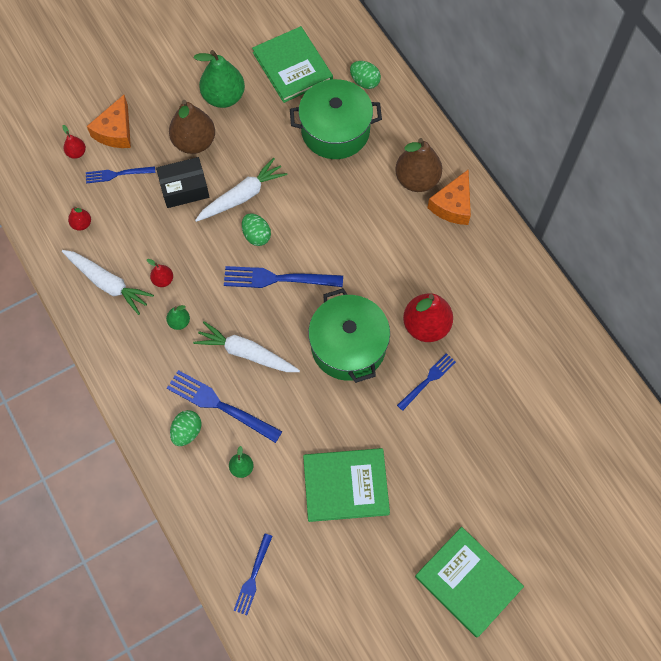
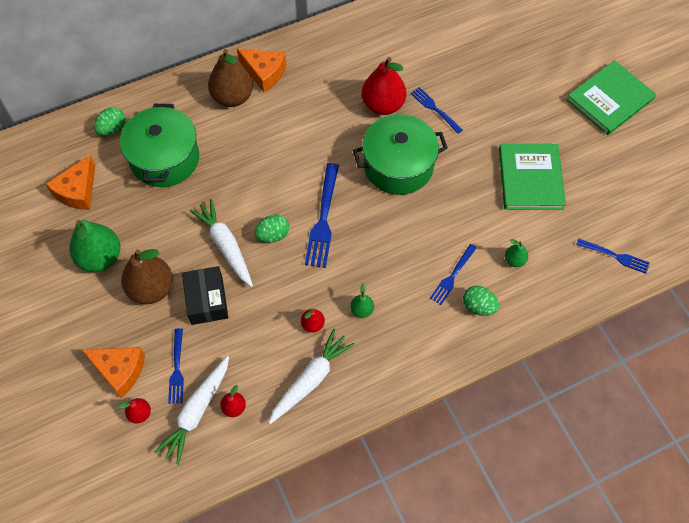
camera: 85 degrees left, 5 degrees down
(220, 405) = (452, 276): blue fork -> blue fork, size x0.61
(246, 353) = (399, 251): white carrot -> white carrot (197, 412)
(292, 66) = (77, 191): green book -> orange cheese

